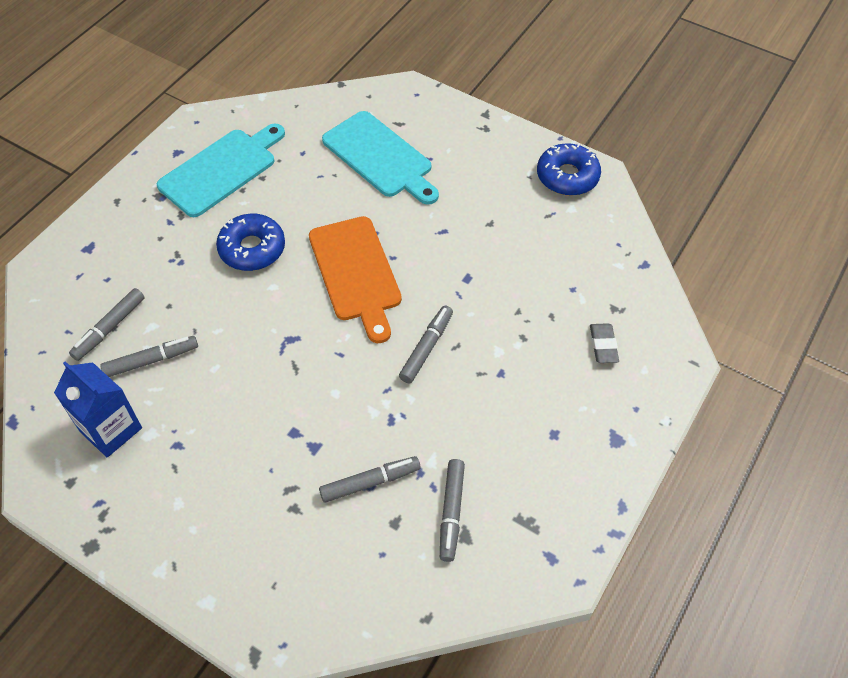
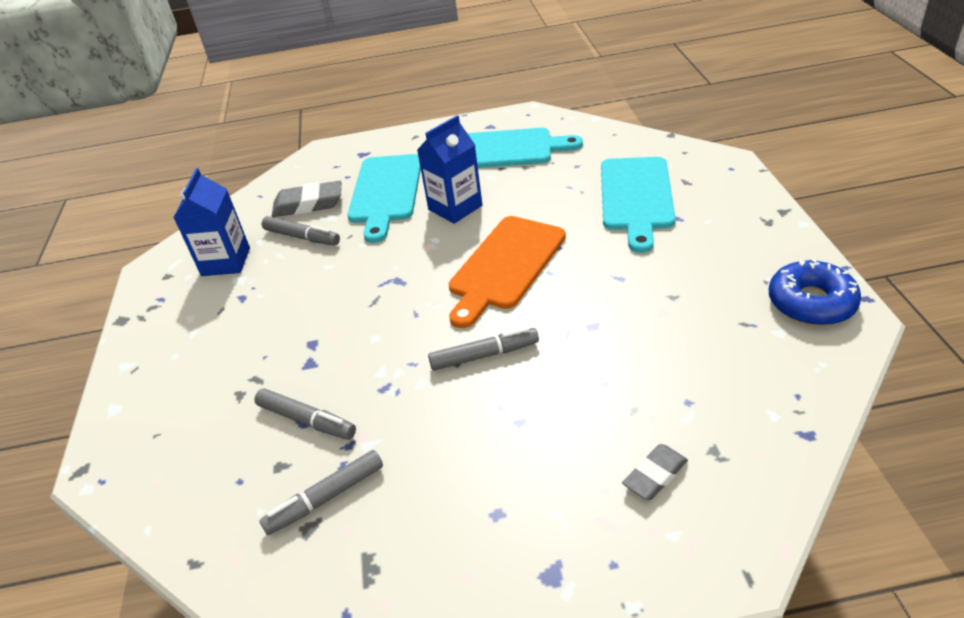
camera: 55 degrees right, 15 degrees down
(109, 328) = (308, 204): grey marker -> grey eraser
(169, 272) = (386, 192): none -> turquoise cutting board
(252, 249) = (455, 207): blue donut -> blue carton

